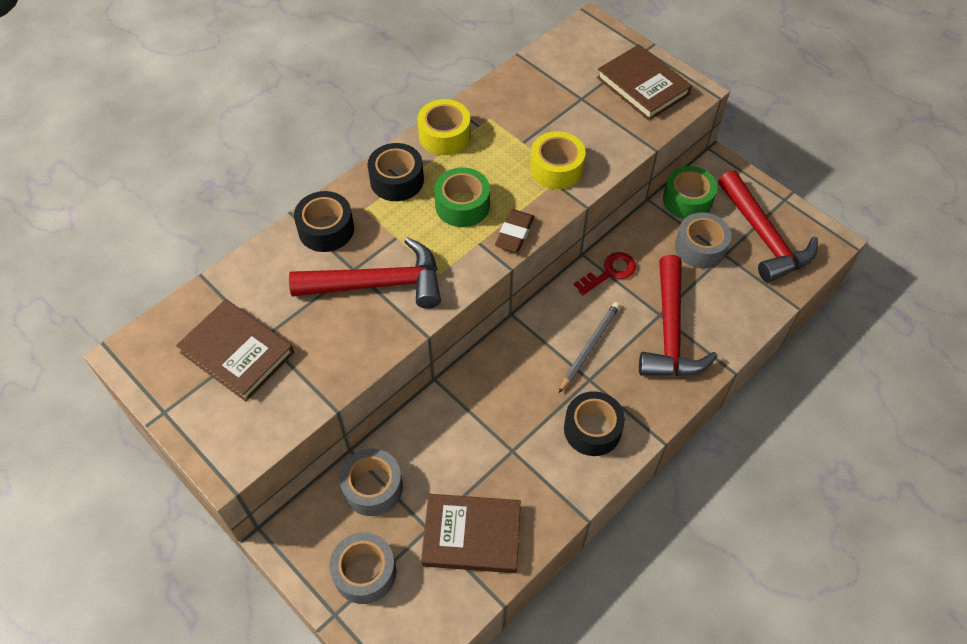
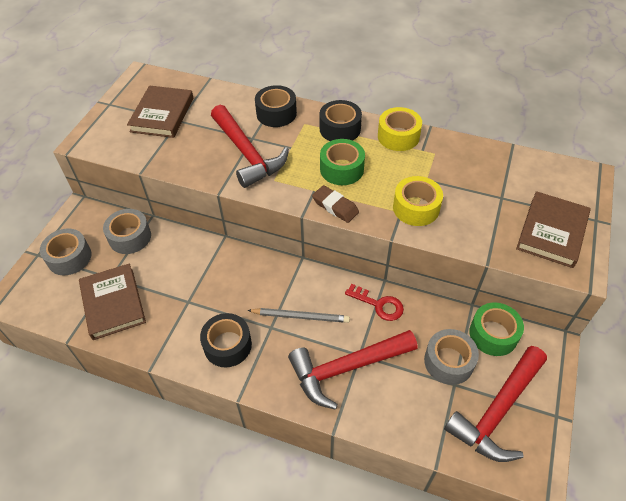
camera: 65 degrees right, 5 degrees down
(514, 234) = (335, 206): brown eraser -> brown eraser turned 45 degrees clockwise

